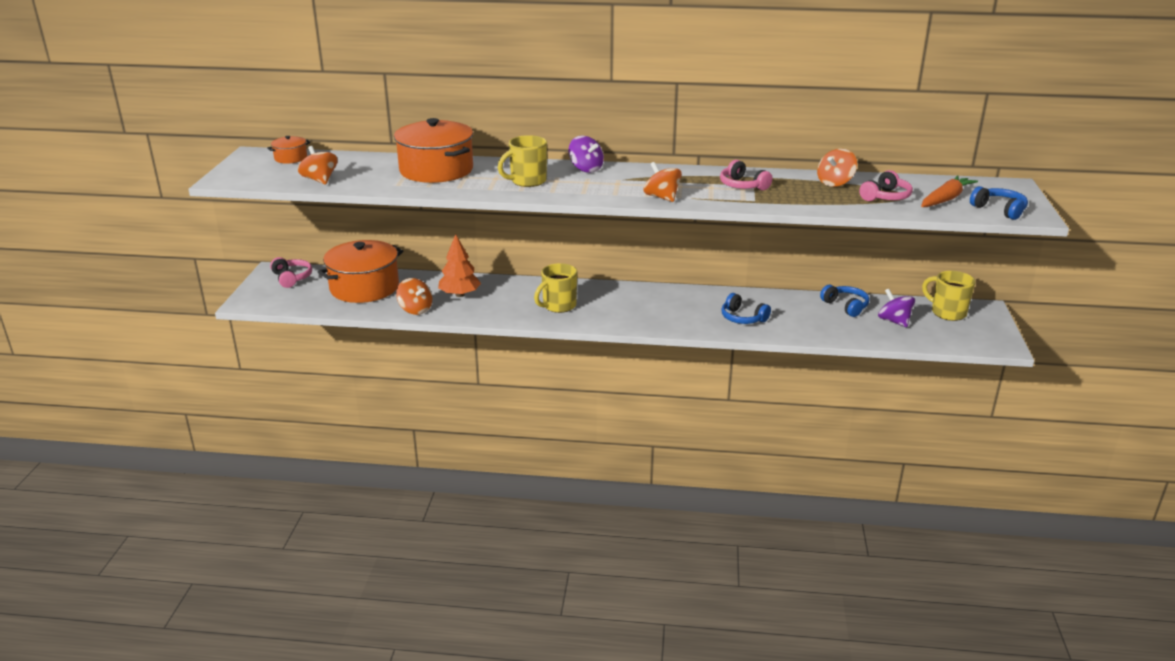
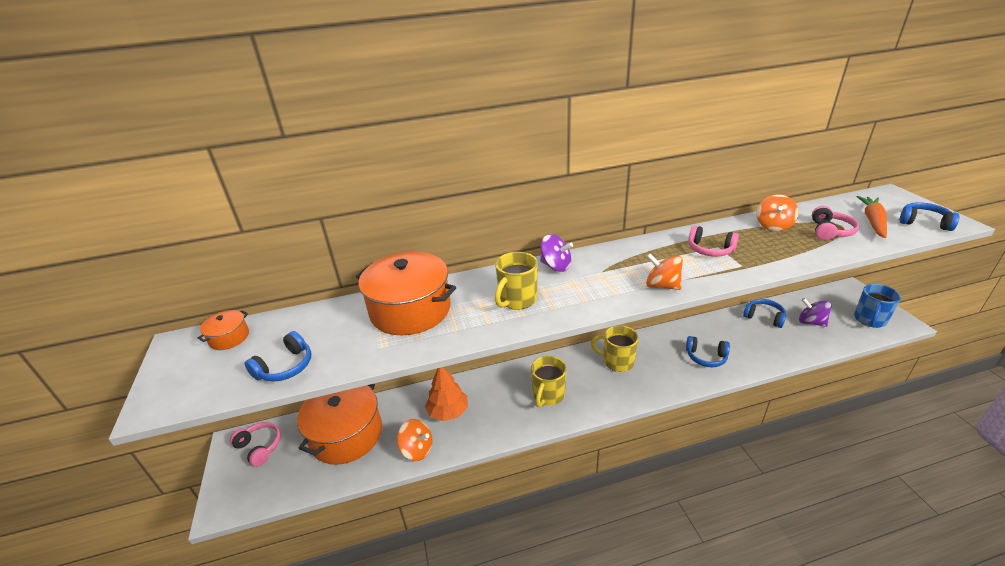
camera: 20 degrees left, 5 degrees up
(320, 180) = (285, 367): orange spinning top -> blue headphones
(947, 312) = (834, 301): yellow mug -> yellow mug (617, 361)
(966, 335) = (869, 320): none -> blue mug

